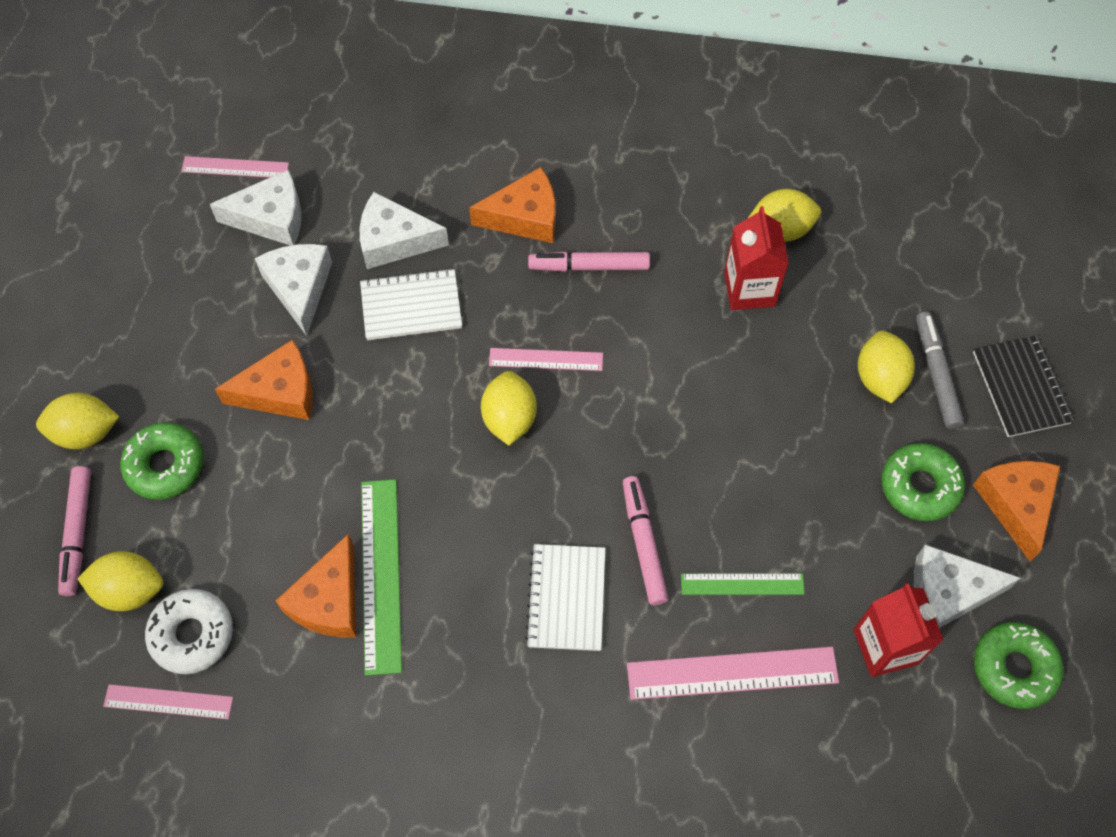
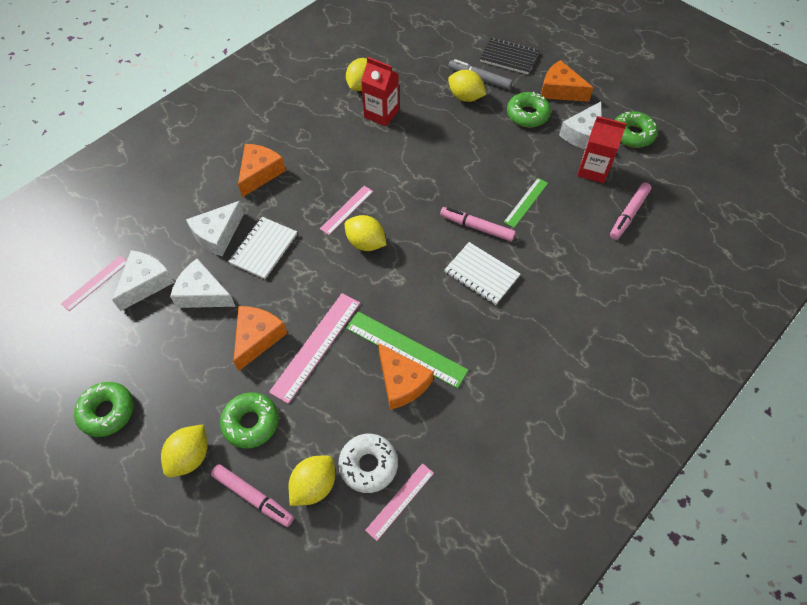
camera: 55 degrees left, 5 degrees down
(86, 308) = (107, 412): none -> green donut
(589, 266) = (312, 164): pink marker -> pink marker (628, 214)
(732, 673) = (567, 231): pink ruler -> pink ruler (316, 346)

